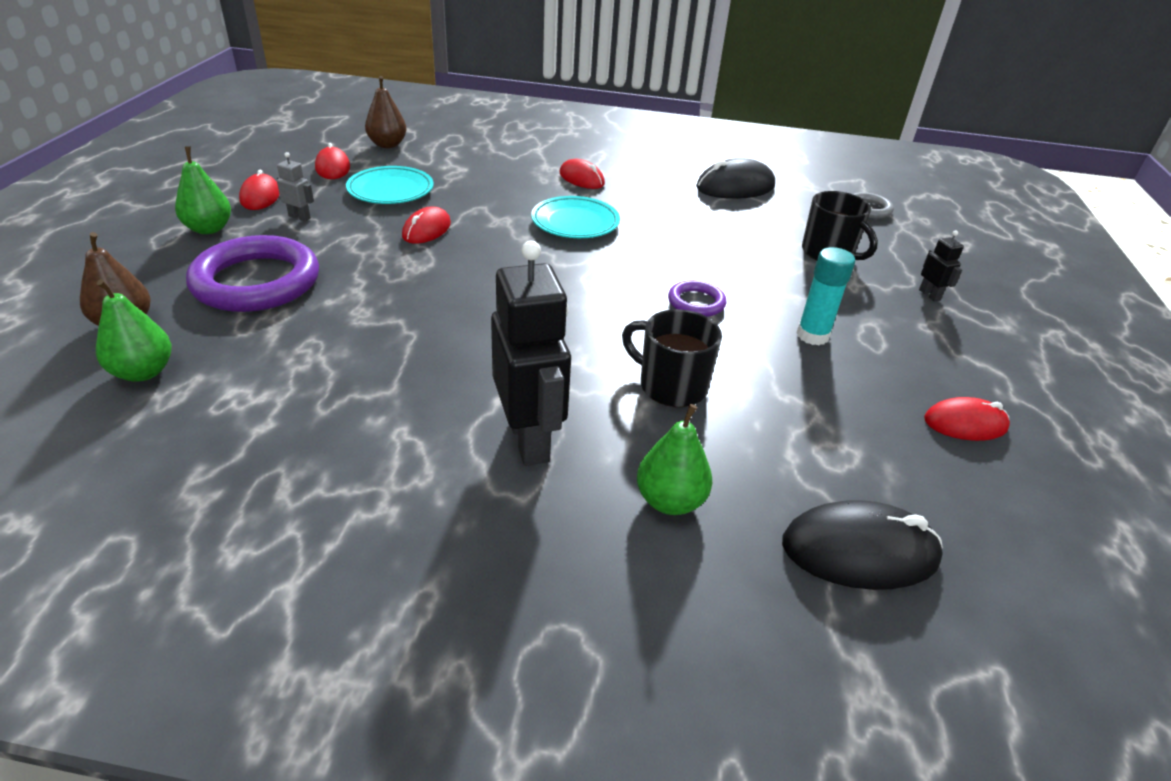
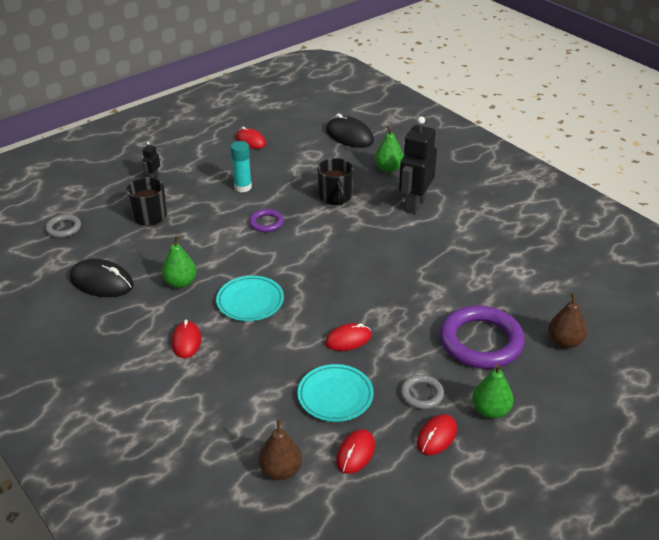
camera: 135 degrees left, 0 degrees up
(143, 372) = (560, 304): green pear -> green pear (180, 283)
(300, 217) = (422, 394): grey robot -> grey ring

